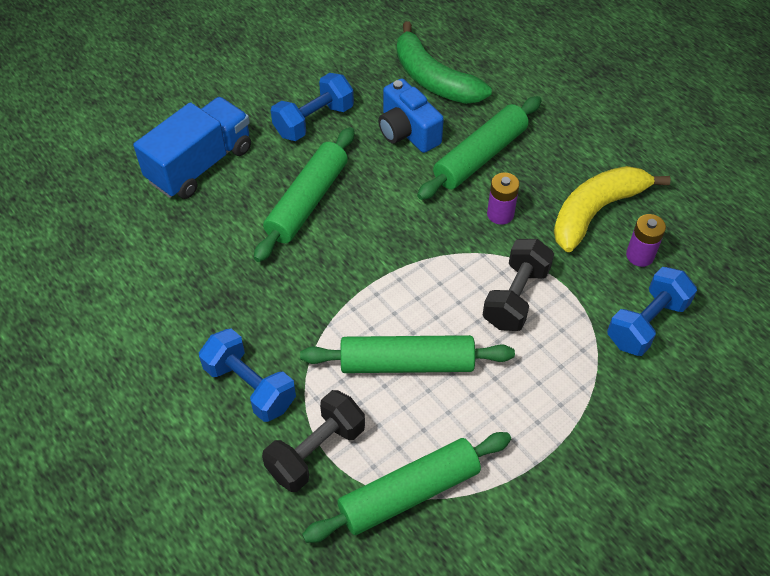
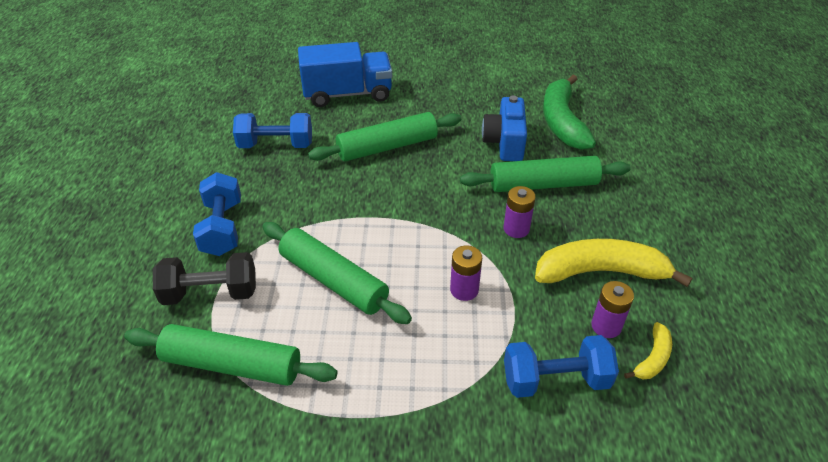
camera: 40 degrees right, 10 degrees down
(314, 121) = (447, 105): blue dumbbell -> blue dumbbell (276, 145)
(516, 297) = (464, 290): black dumbbell -> purple battery
(690, 259) = (653, 358): none -> yellow banana

